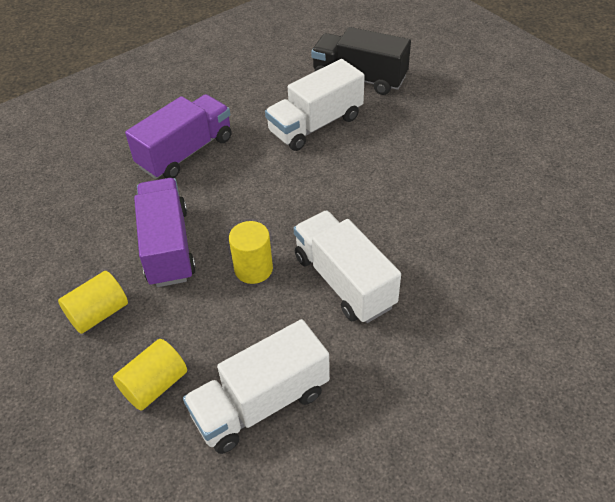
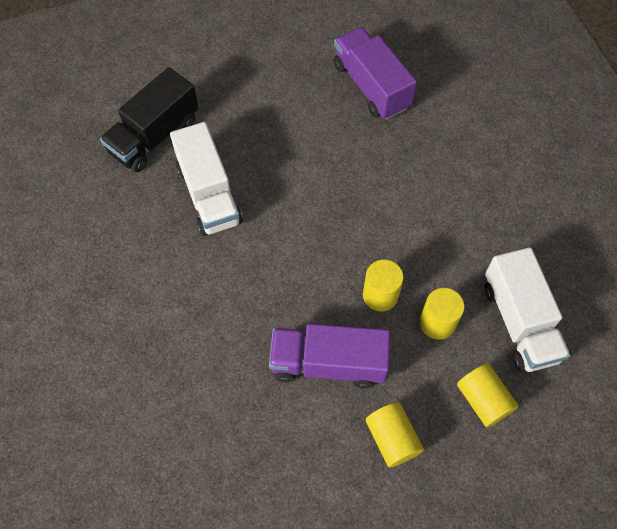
camera: 75 degrees left, 15 degrees up
(186, 152) = (198, 323): purple truck -> purple truck (371, 86)
(236, 324) = (437, 323): none -> yellow cylinder
(344, 281) = (416, 229): white truck -> none

